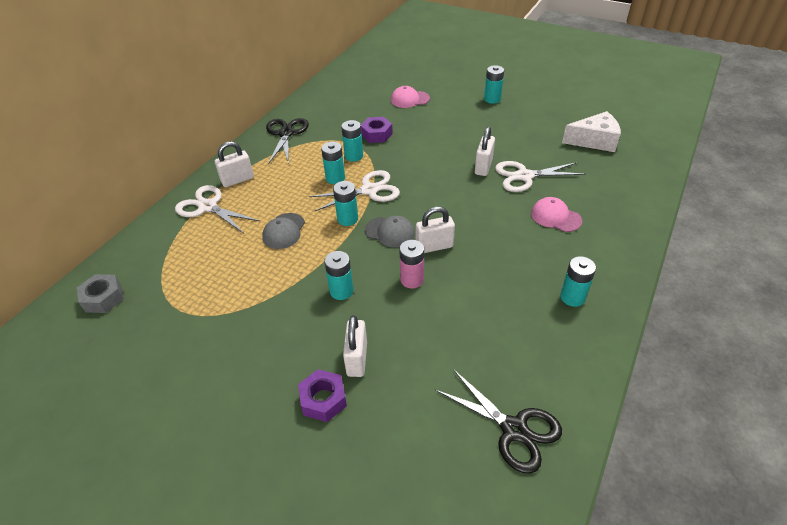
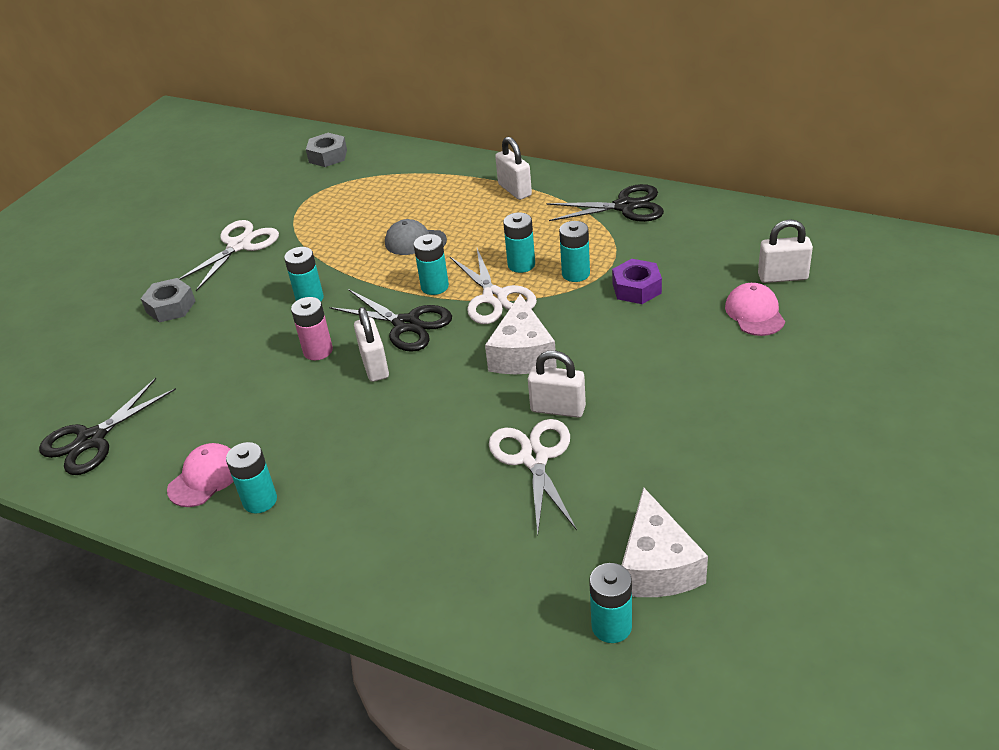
camera: 90 degrees right, 5 degrees down
(208, 207) = (462, 181): white scissors -> white scissors (239, 246)
(323, 399) = (170, 307): purple nut -> grey nut
(357, 359) = (212, 322): white padlock -> white padlock (782, 277)
(390, 232) = (406, 325): grey cap -> black scissors
(431, 179) = (522, 354): none -> white cheese
(492, 99) = (785, 417): turquoise battery -> turquoise battery (611, 626)
(555, 217) = (428, 492): pink cap -> pink cap (205, 478)

